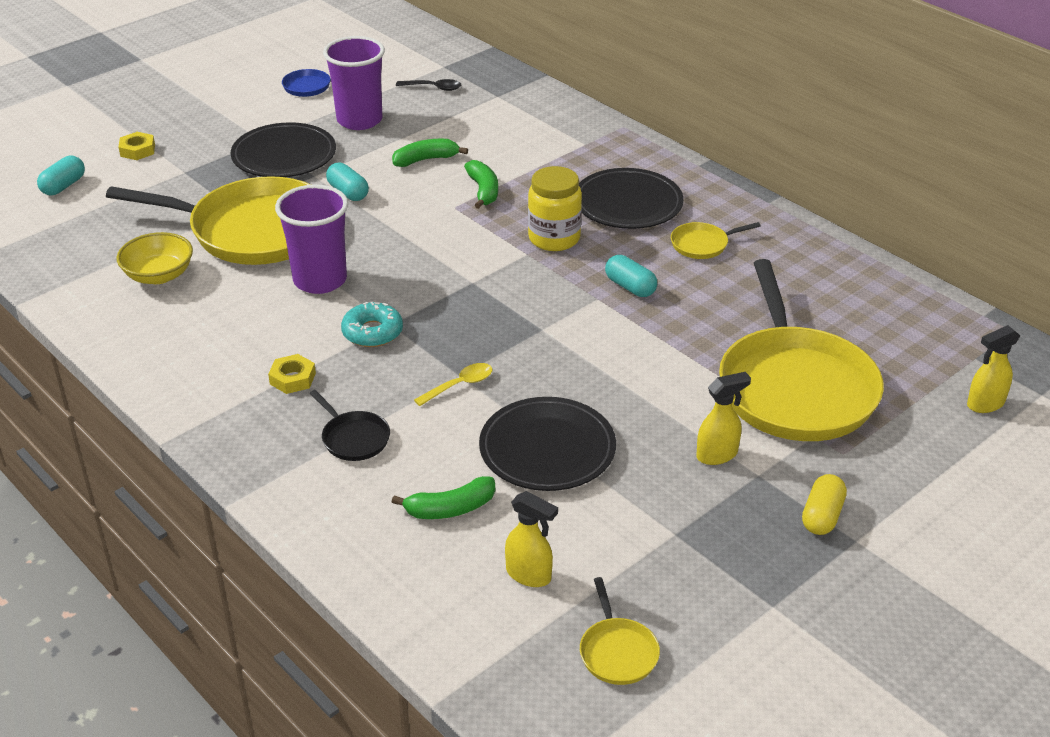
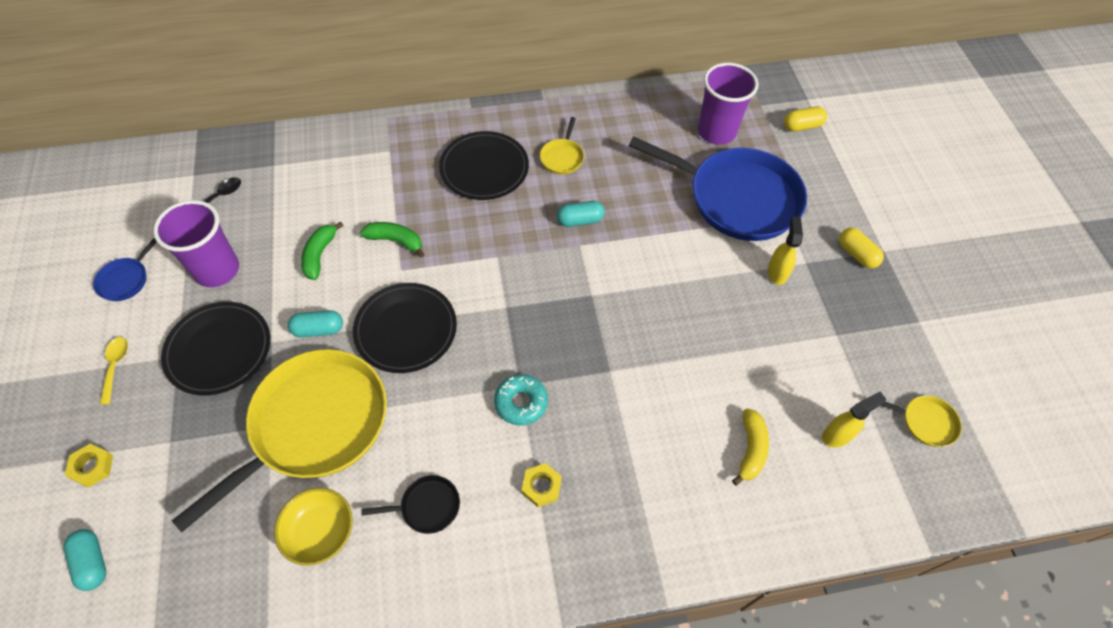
camera: 60 degrees left, 20 degrees up
(320, 280) = (426, 407): purple cup -> purple cup (716, 132)
(354, 438) = (640, 476): black pan -> black pan (427, 506)
(450, 508) = (750, 449): green banana -> yellow banana
(459, 385) = (621, 377): yellow spoon -> yellow spoon (115, 366)
(547, 449) = (721, 360): black plate -> black plate (406, 330)
(554, 238) = (491, 231): yellow jar -> none
(795, 388) = (738, 198): yellow pan -> blue pan
(985, 404) = (802, 126): yellow spray bottle -> yellow capsule

